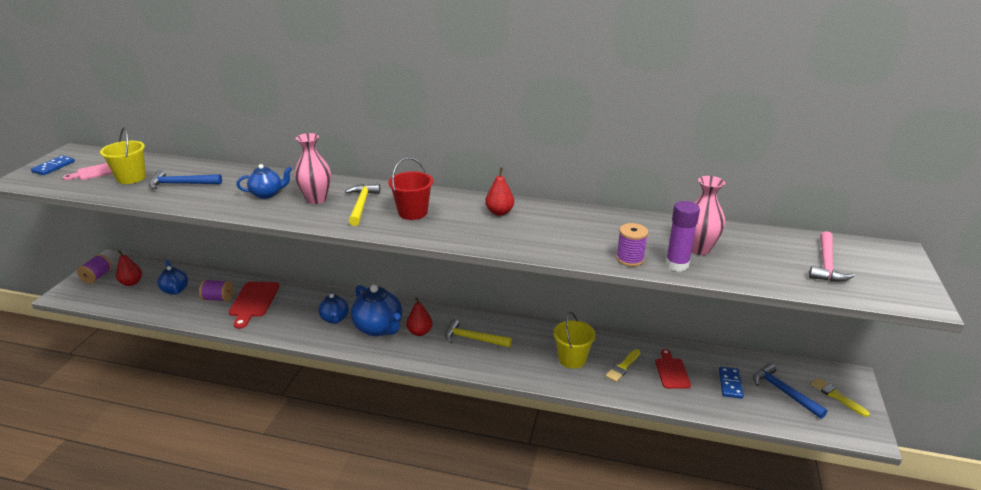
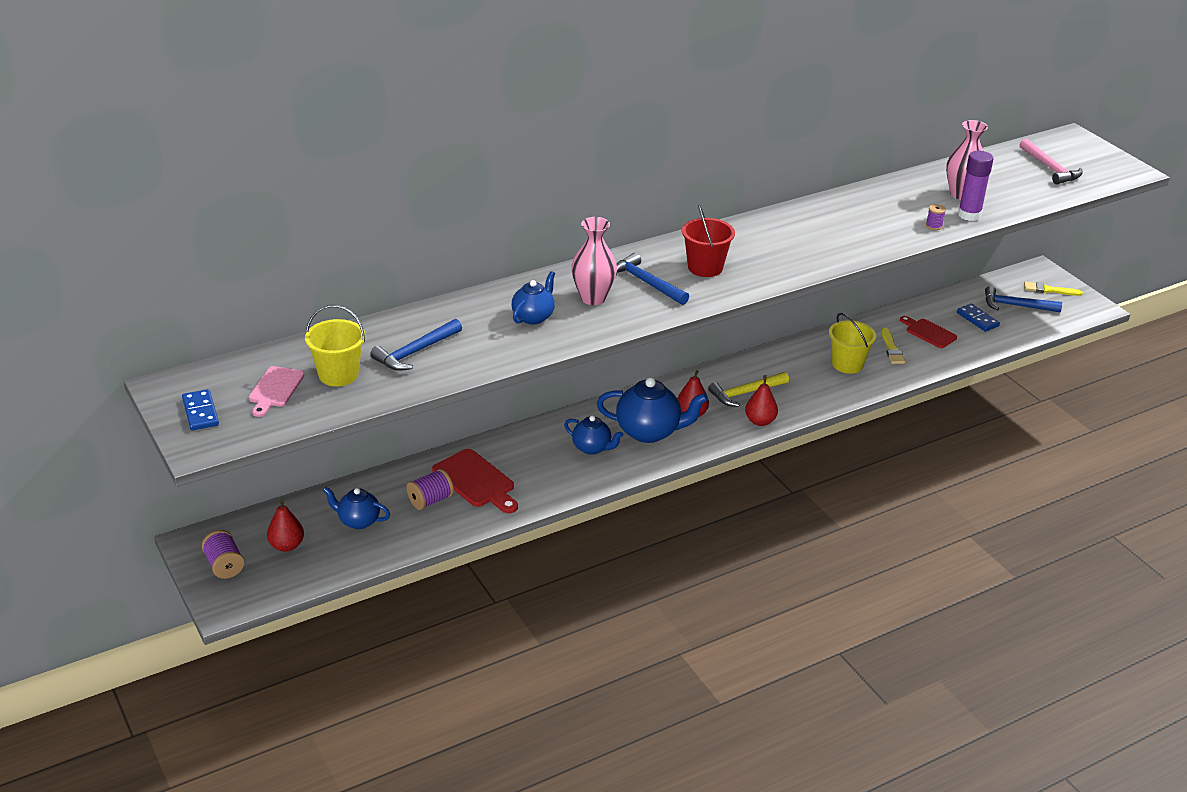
camera: 45 degrees left, 5 degrees up
(361, 205) = (646, 283): yellow hammer -> blue hammer
(499, 212) = (773, 232): red pear -> red pear (760, 421)
(630, 259) = (934, 226): purple spool -> purple spool, size x0.59

